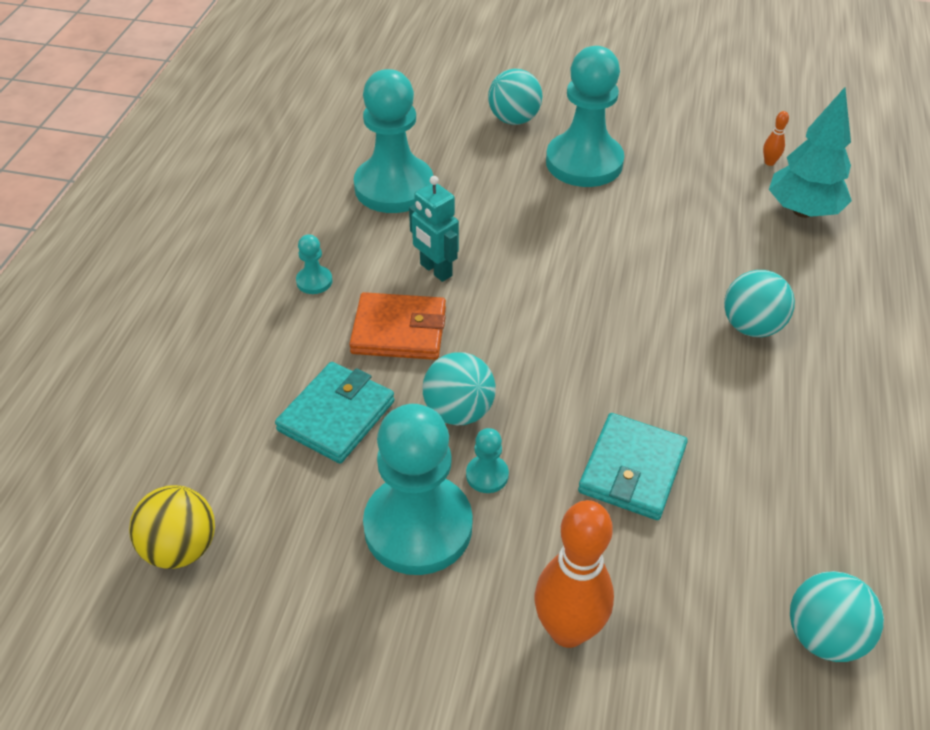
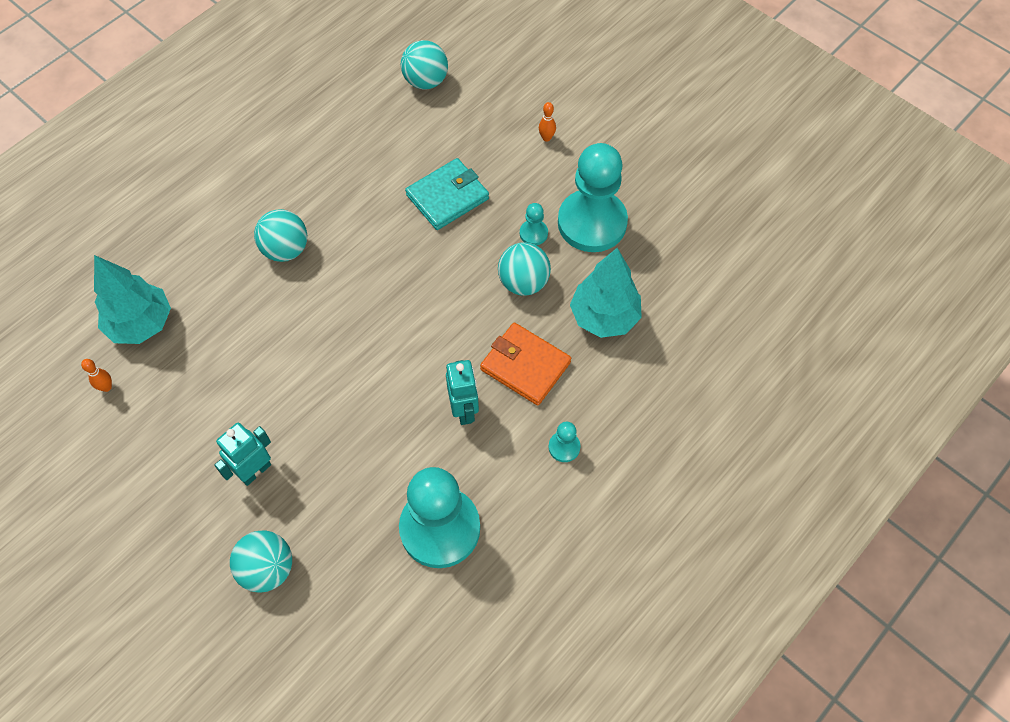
camera: 150 degrees left, 15 degrees up
(181, 548) = (734, 274): yellow ball -> none
(336, 416) = (604, 317): turquoise wallet -> turquoise tree
(567, 630) = (546, 138): orange bowling pin -> orange bowling pin, size x0.41
(584, 162) = (255, 471): turquoise pawn -> turquoise robot

